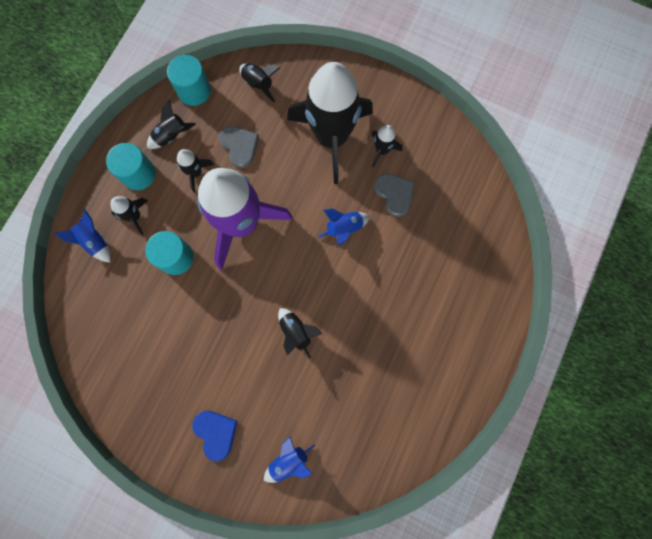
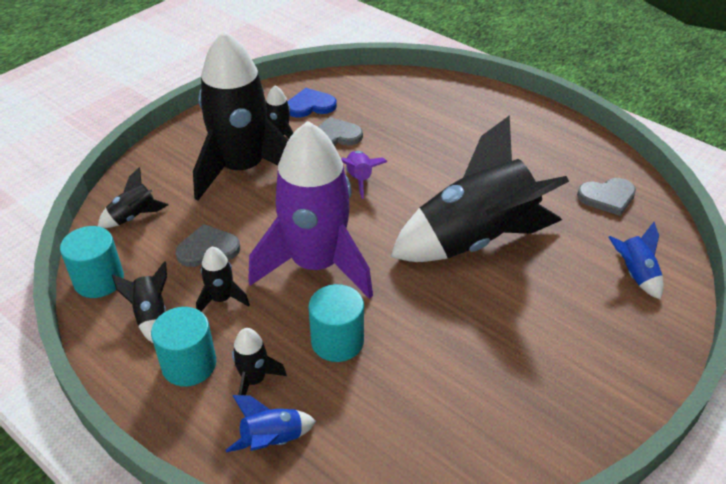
camera: 75 degrees left, 35 degrees down
(216, 433) = (596, 339): blue heart -> blue heart (310, 105)
(296, 332) = (475, 240): black rocket -> black rocket, size x2.46
(344, 228) = (360, 179): blue rocket -> purple rocket
(378, 434) = (607, 197): none -> grey heart

